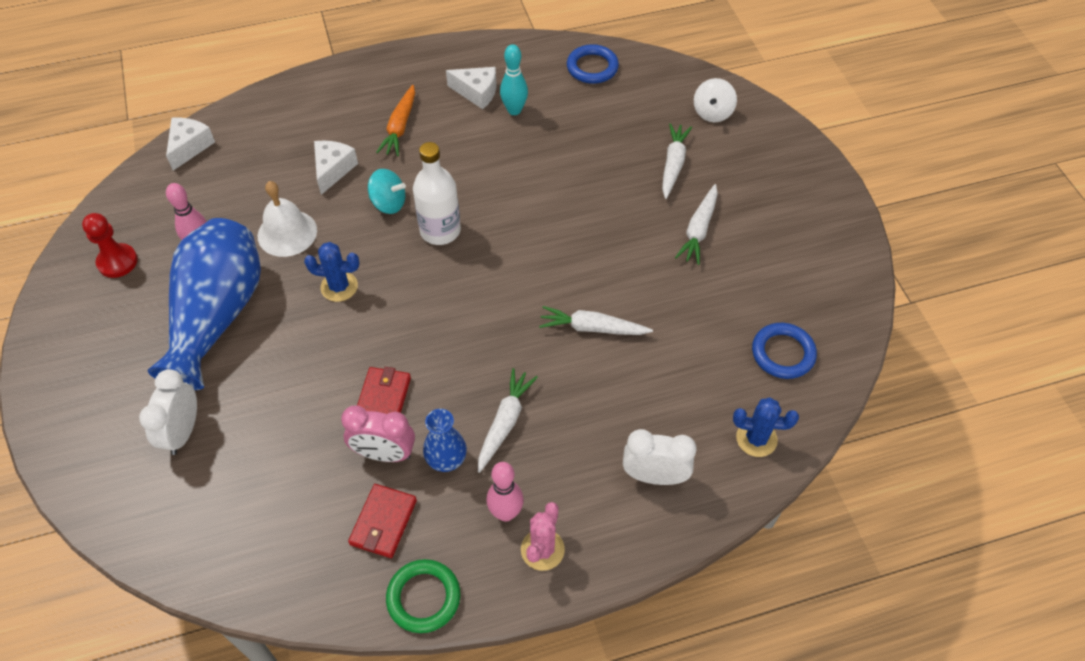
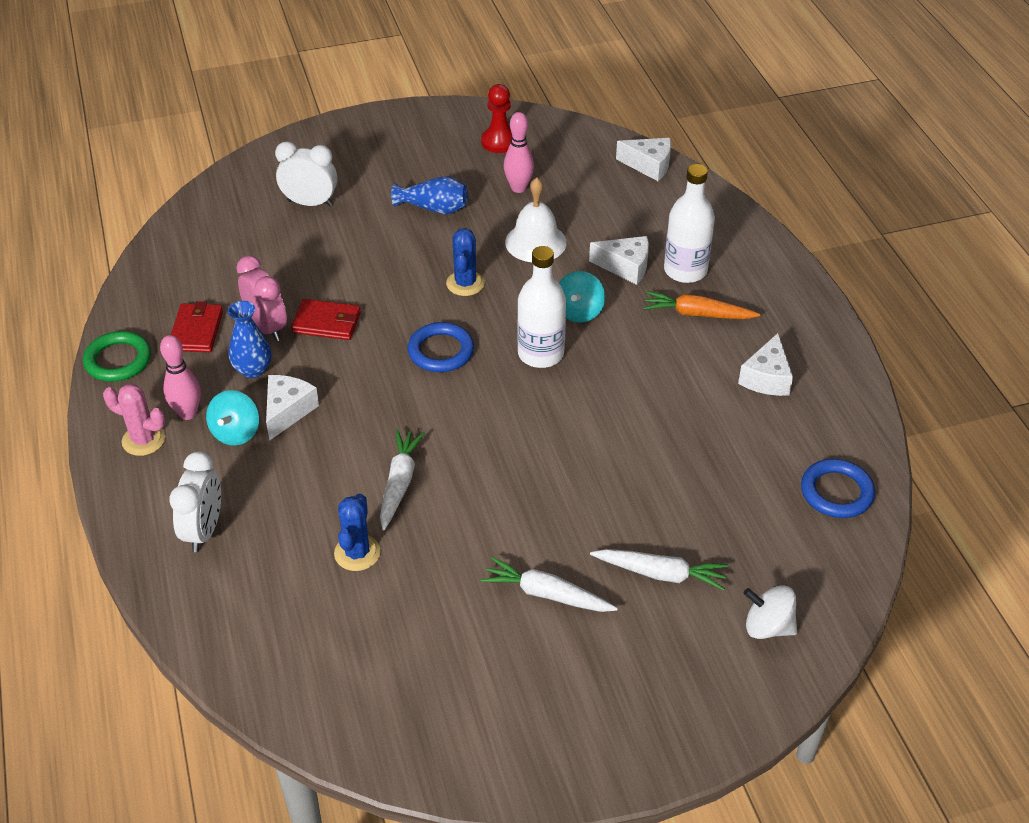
camera: 90 degrees right, 10 degrees down
(218, 315) = (434, 208): blue vase -> blue vase, size x0.47
(344, 131) = (685, 270): none -> white bottle
(383, 522) = (196, 331): red wallet -> red wallet turned 75 degrees clockwise
(384, 454) = (267, 327): pink clock -> pink clock turned 135 degrees clockwise
(505, 423) = (287, 411): white carrot -> white cheese
(514, 110) = (740, 413): turquoise bowling pin -> none
(532, 465) = (236, 432): none -> turquoise spinning top
(756, 439) = (233, 627): blue cactus -> blue cactus (357, 553)
(783, 353) = (347, 667): blue ring -> blue ring (441, 351)

